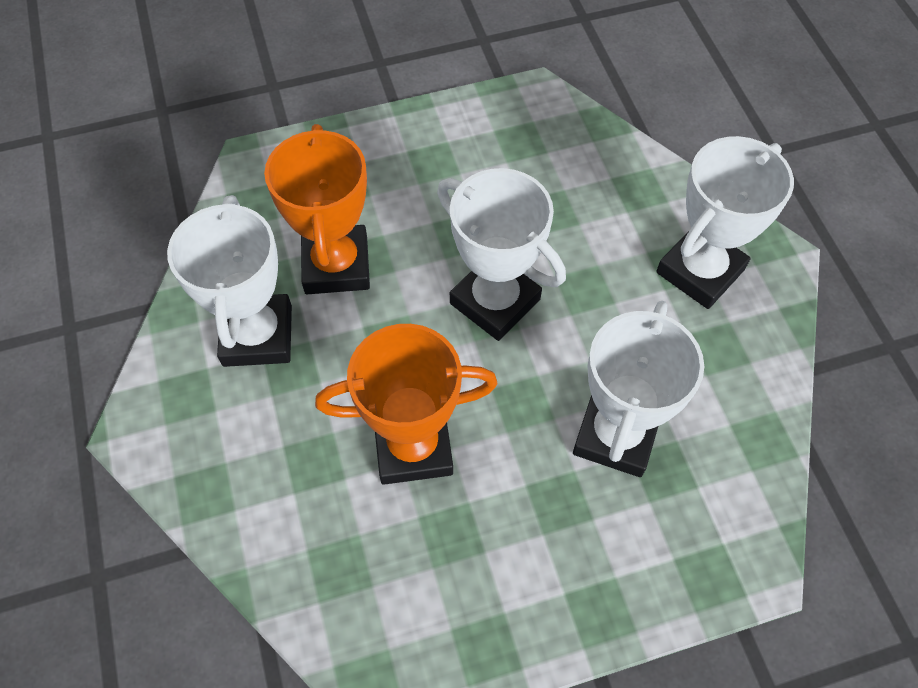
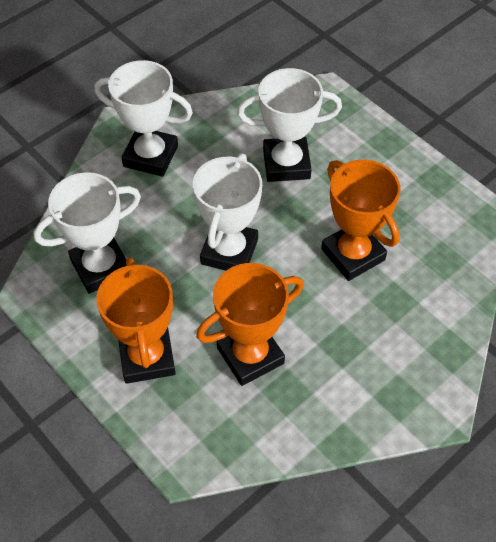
camera: 115 degrees left, 5 degrees down
(257, 335) = (331, 377): white trophy -> white trophy (101, 267)
(394, 170) = (147, 357): none -> orange trophy

